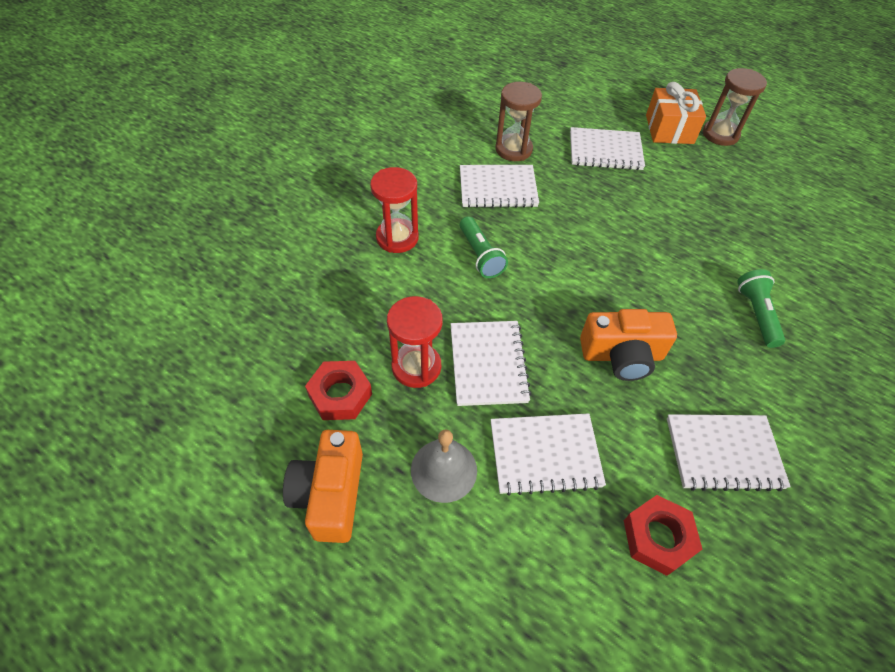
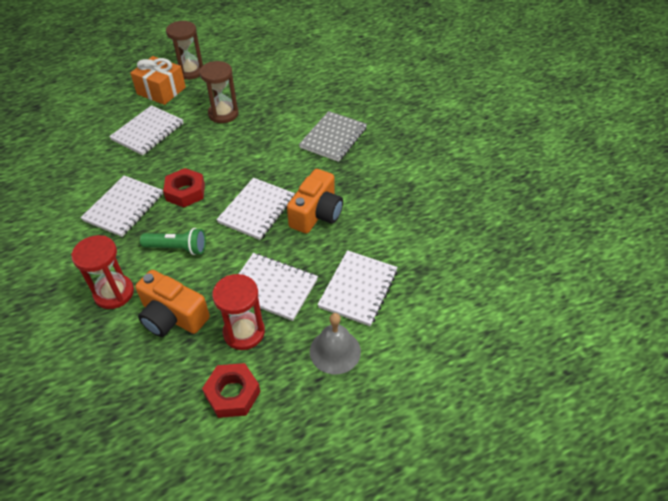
camera: 60 degrees left, 5 degrees down
(330, 494) = (311, 432): orange camera -> orange camera (172, 316)
(513, 149) = (95, 179): brown hourglass -> brown hourglass (223, 114)
(658, 537) = (439, 261): red nut -> red nut (185, 192)
(723, 453) = (408, 204): white notebook -> white notebook (257, 210)
(756, 314) = (333, 138): green flashlight -> grey notebook

